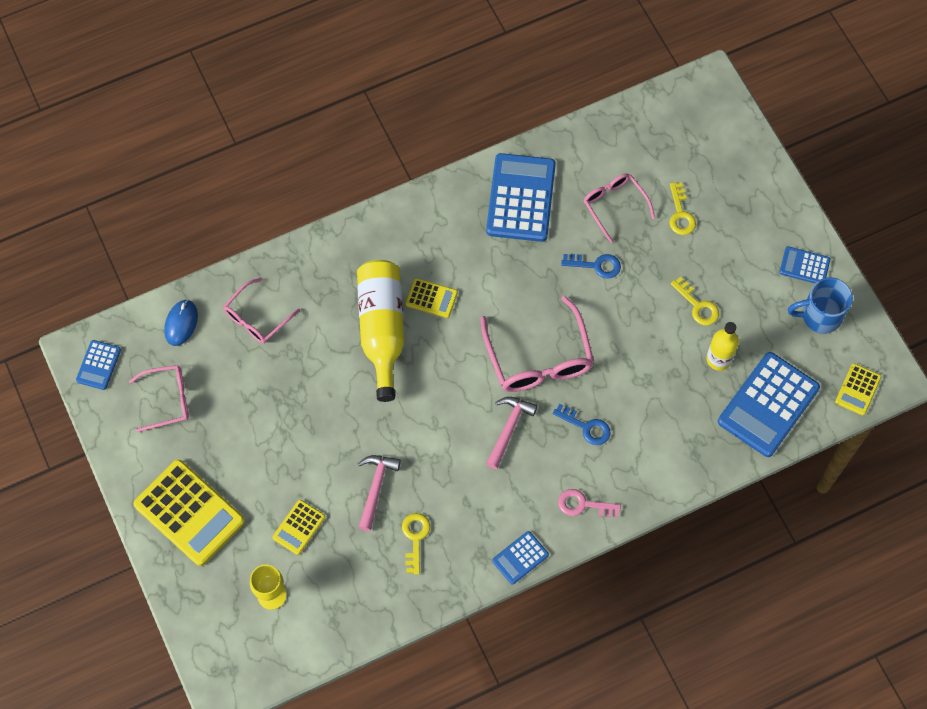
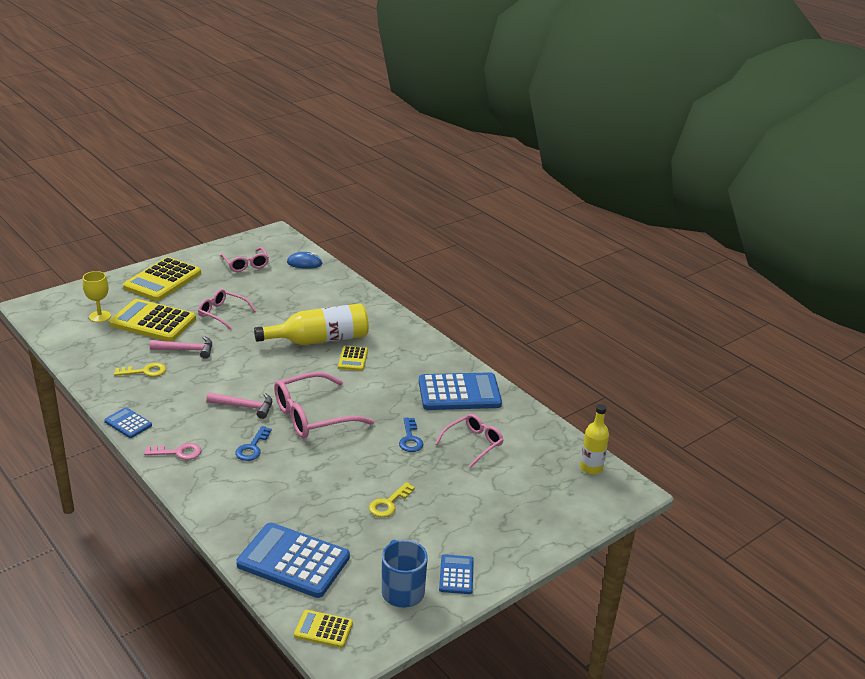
camera: 75 degrees right, 35 degrees down
(98, 365) = (267, 239): blue calculator -> none
(257, 318) = (316, 289): pink glasses -> pink glasses (222, 313)
(299, 527) = (153, 322): yellow calculator -> yellow calculator, size x2.00
(583, 505) = (178, 452): pink key -> pink key turned 90 degrees clockwise
(680, 214) = (481, 484): yellow key -> none
(718, 359) = (336, 522): yellow bottle -> yellow bottle (591, 468)

